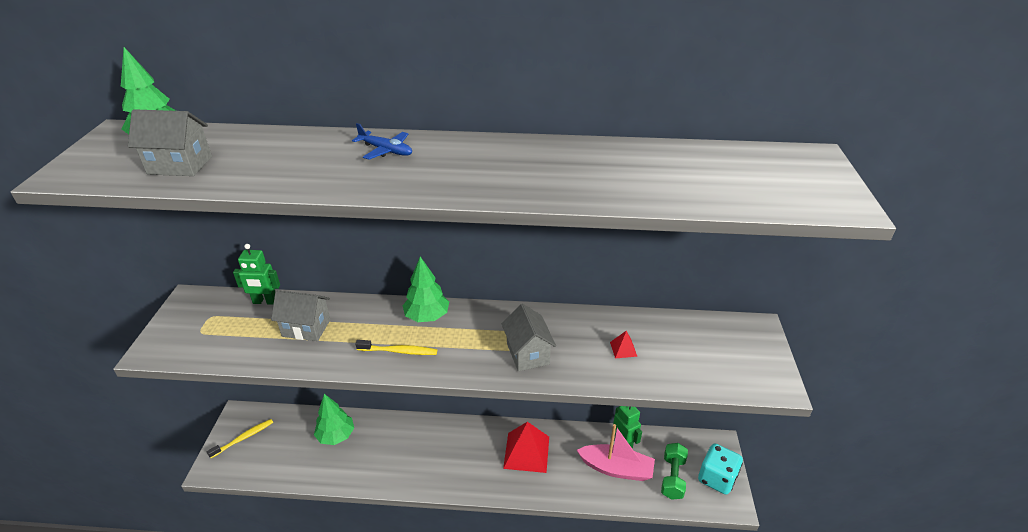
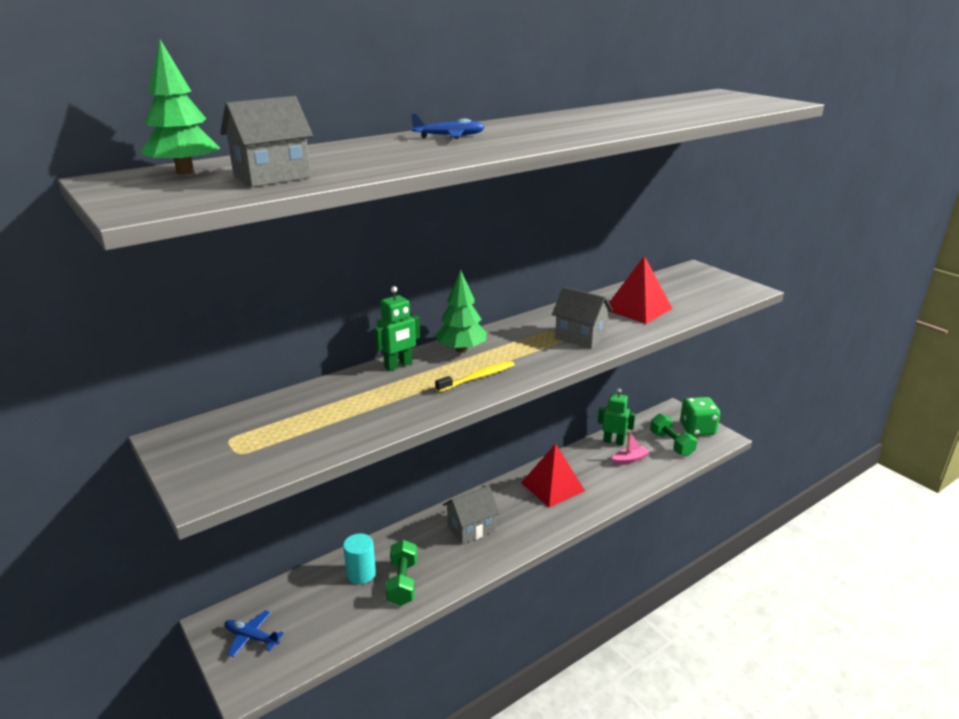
camera: 40 degrees left, 10 degrees down
(243, 438) = (252, 637): yellow toothbrush -> blue plane
(265, 301) = (275, 404): green robot -> green robot (398, 365)
(306, 328) = (359, 401): grey house -> grey house (471, 528)
(336, 435) = (361, 574): green tree -> turquoise cylinder
(349, 460) = (402, 583): none -> green dumbbell
(616, 468) = (630, 460): pink boat -> pink boat, size x0.54
(623, 349) = (638, 309): red pyramid -> red pyramid, size x2.30
(716, 478) = (697, 429): turquoise dice -> green dice

